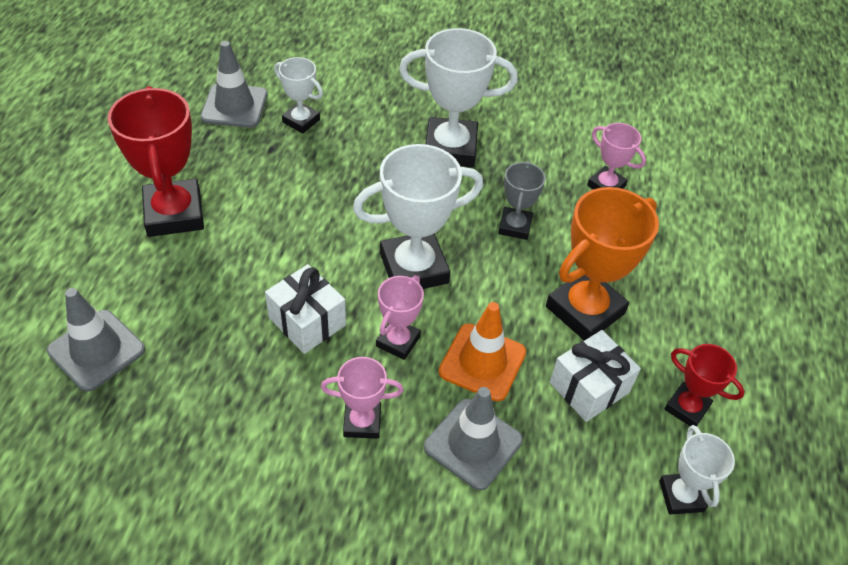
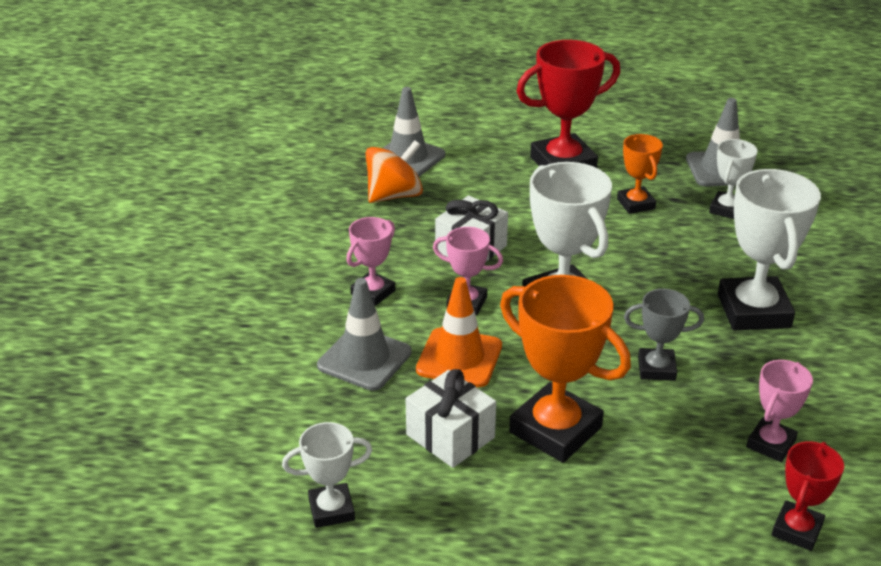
camera: 85 degrees right, 15 degrees down
(176, 376) = (394, 195): none -> orange spinning top
(270, 177) = (635, 204): none -> orange trophy
(362, 422) = (373, 292): pink trophy -> pink trophy turned 45 degrees clockwise
(687, 408) = (445, 517): red trophy -> red trophy (797, 530)

